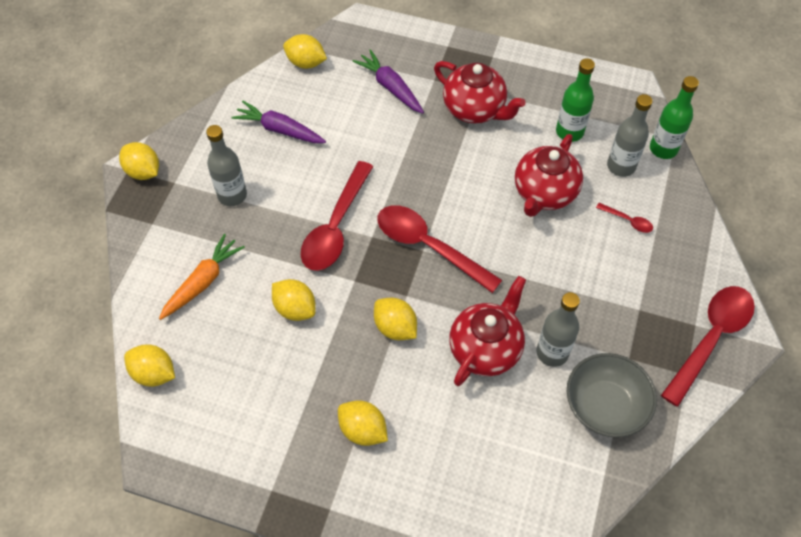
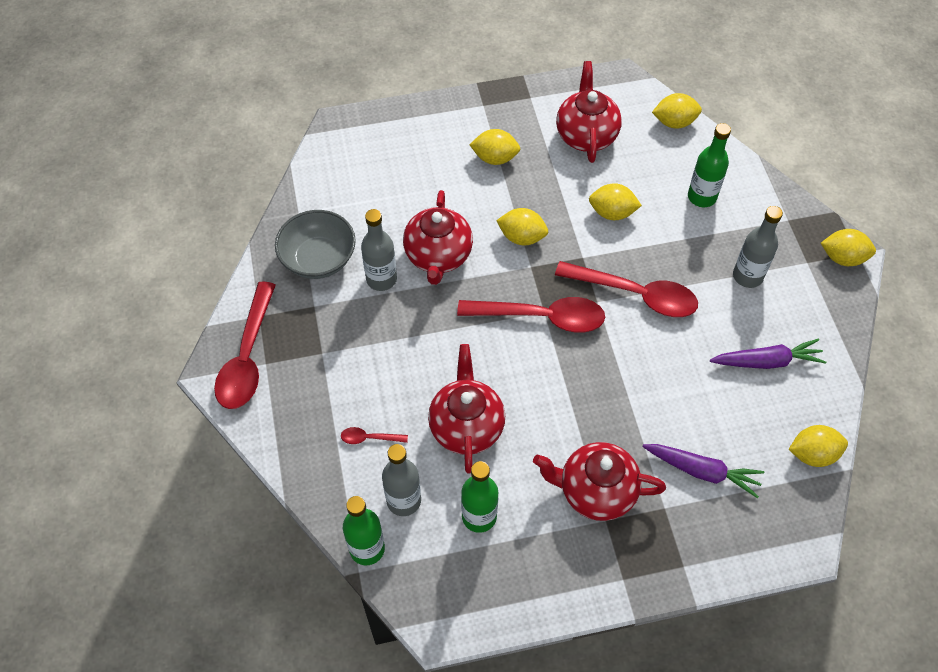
camera: 150 degrees right, 0 degrees up
(203, 282) = (702, 197): orange carrot -> green bottle
(251, 407) = (586, 135): none -> red teapot
(336, 226) = (635, 294): red spoon -> red spoon turned 120 degrees clockwise

